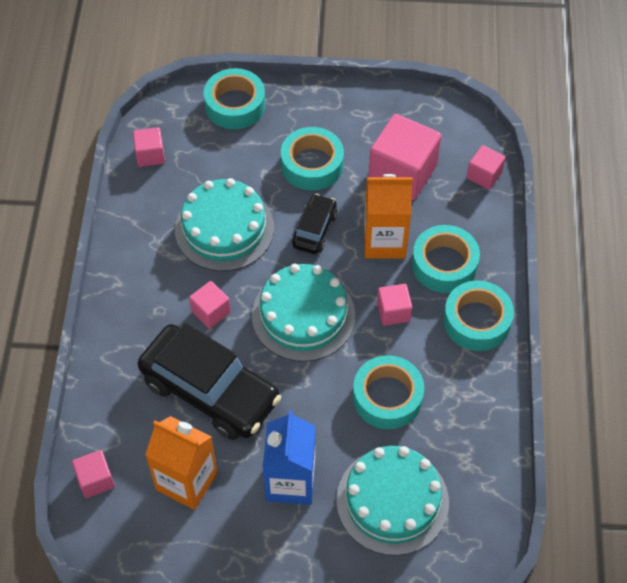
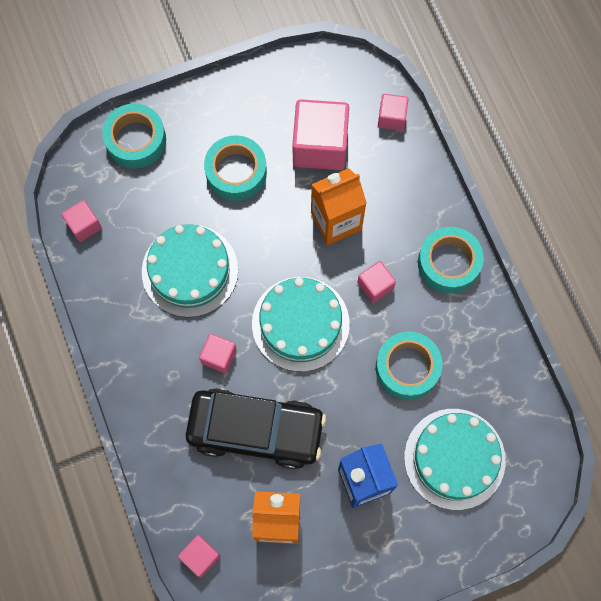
camera: 25 degrees left, 15 degrees up
(314, 230) = (270, 236): black car -> none
(444, 264) = (397, 221): turquoise tape -> none

